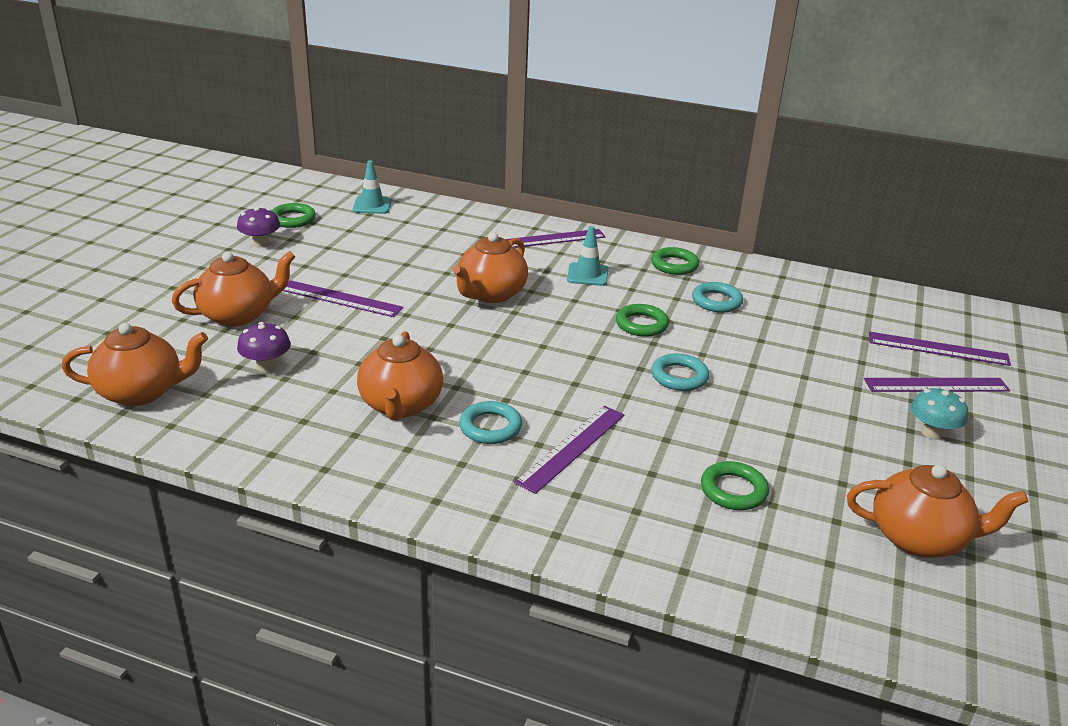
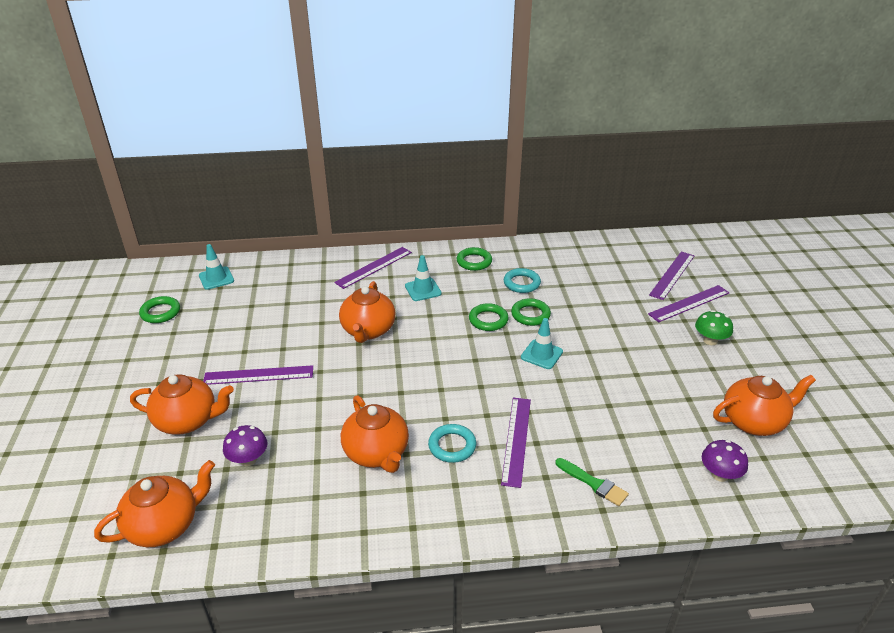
camera: 25 degrees left, 5 degrees up
(238, 315) = (188, 421): orange teapot -> orange teapot turned 60 degrees clockwise
(260, 243) = (151, 345): purple mushroom -> purple mushroom (719, 475)
(631, 522) = (593, 483): none -> green brush
(679, 376) = (541, 354): turquoise ring -> turquoise traffic cone
(733, 490) = (634, 431): green ring -> green ring (530, 315)
(932, 433) = (710, 340): turquoise mushroom -> green mushroom
(938, 349) = (672, 275): purple ruler -> purple ruler turned 45 degrees counterclockwise

